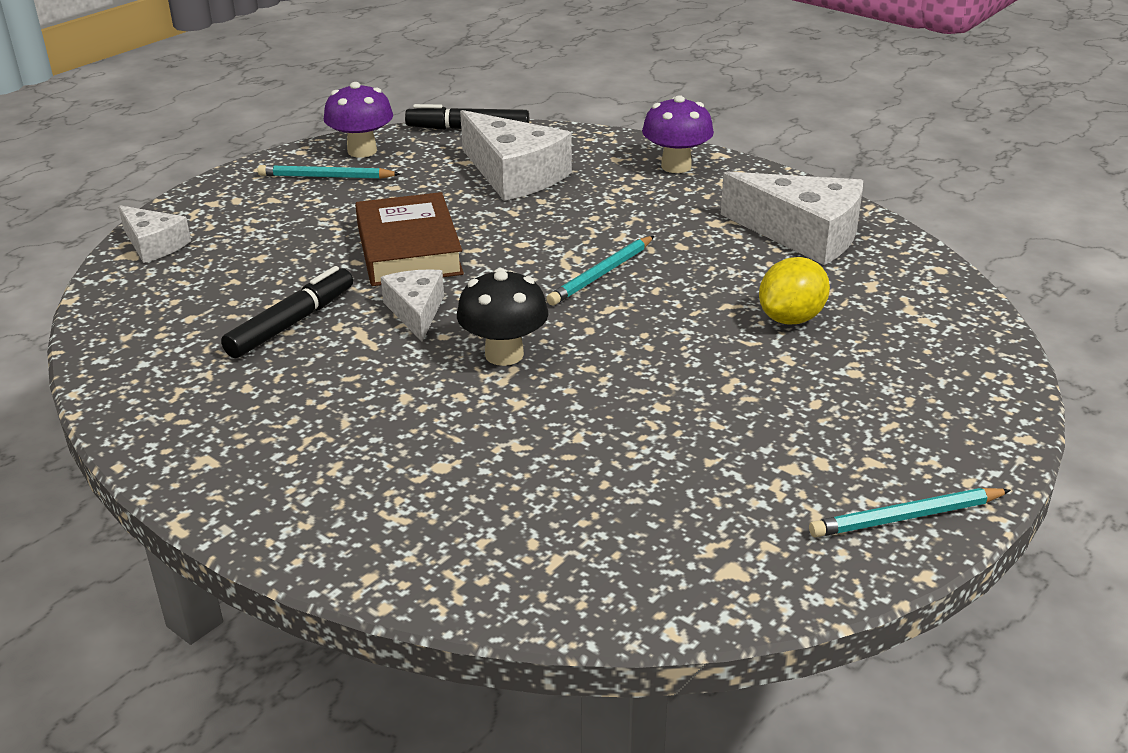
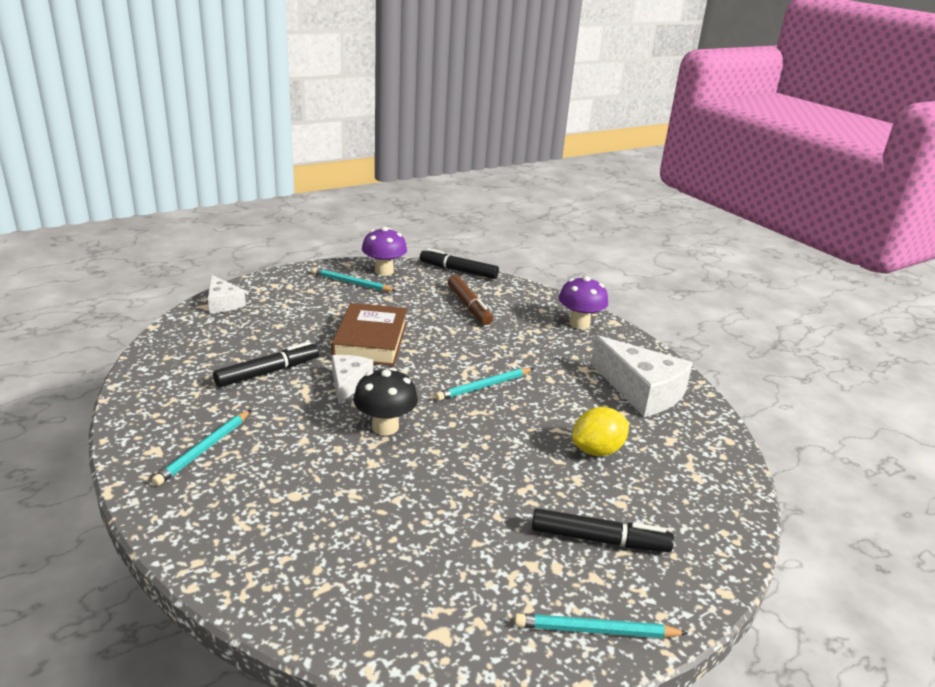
camera: 15 degrees right, 5 degrees down
(275, 442) = (204, 449): none -> turquoise pencil
(514, 174) = (469, 306): white cheese -> brown marker
(853, 419) = (599, 540): none -> black marker

